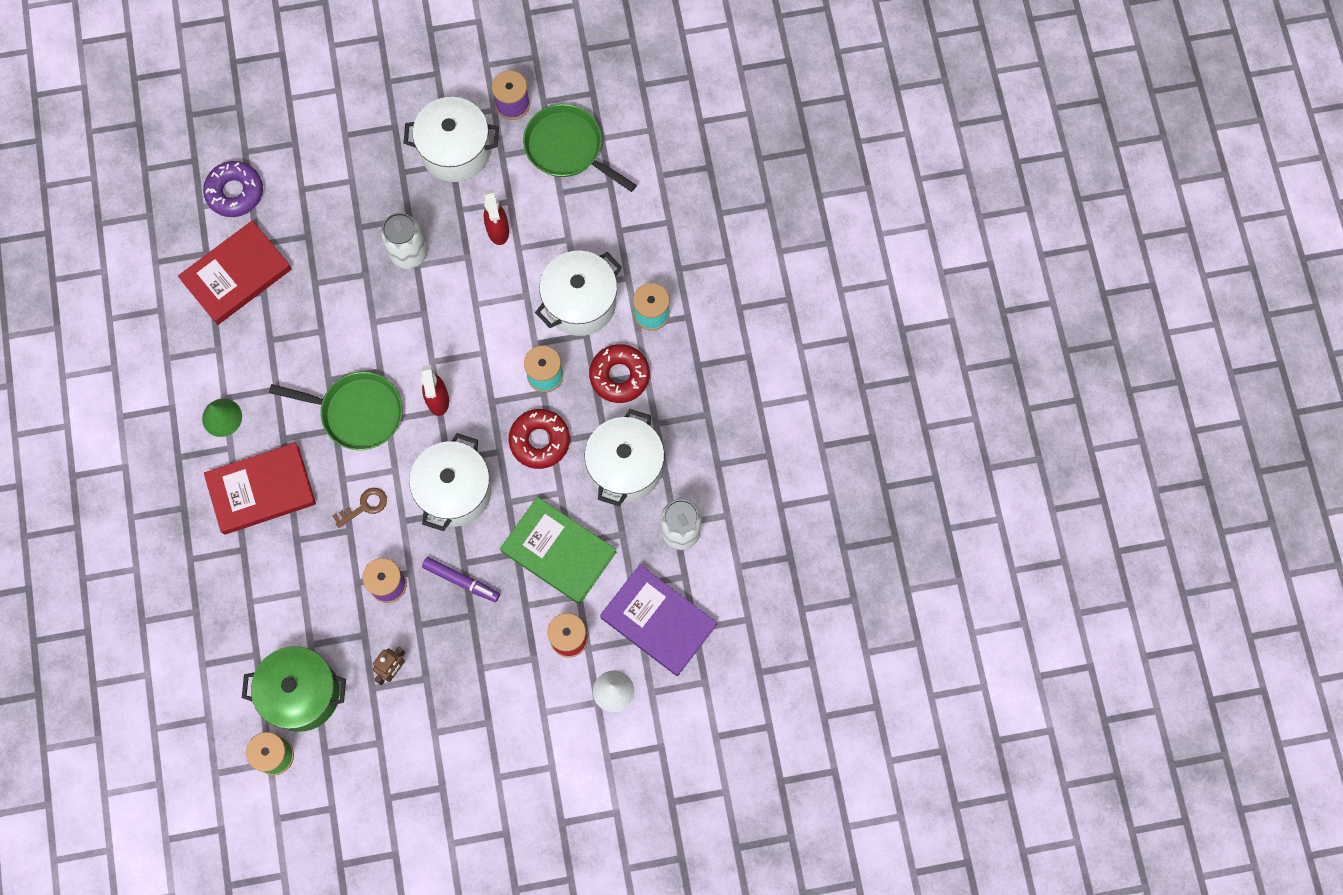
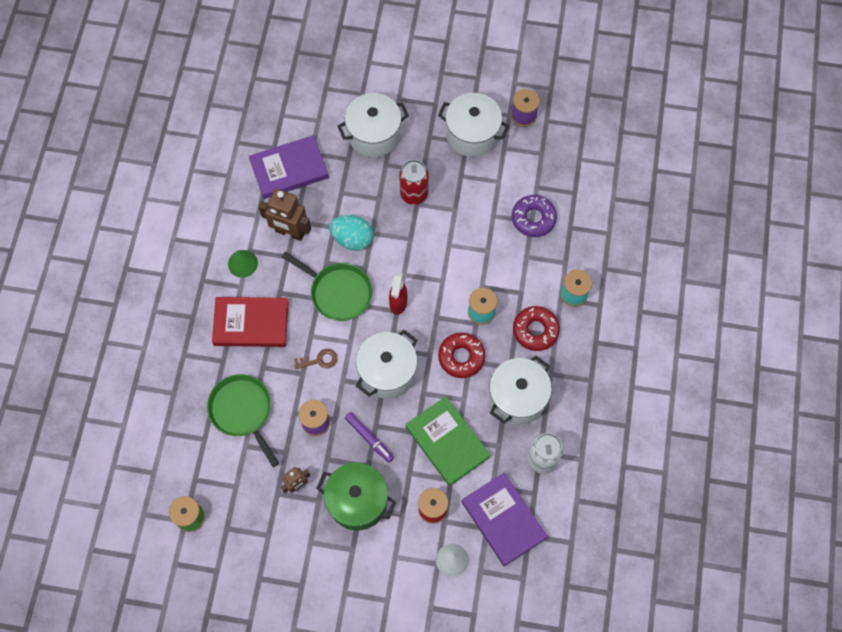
camera: 20 degrees right, 5 degrees down
(235, 192) = (308, 113): purple donut -> purple donut (533, 218)
(236, 275) = (289, 169): red book -> purple book
(268, 357) = (290, 232): none -> brown robot
(302, 693) = (226, 479): green pot -> green pot (357, 501)
(351, 338) = (352, 239): none -> turquoise egg
(408, 253) = (414, 194): white can -> red can
(498, 230) = (483, 199): red spray bottle -> none
(567, 148) = (552, 158): green pan -> green pan (243, 411)
(580, 303) = (524, 269): white pot -> white pot (374, 135)

